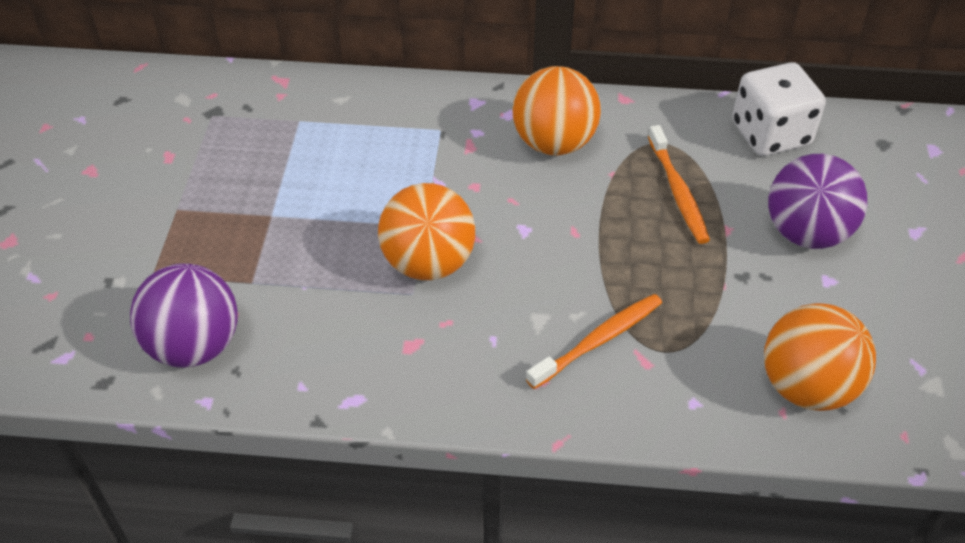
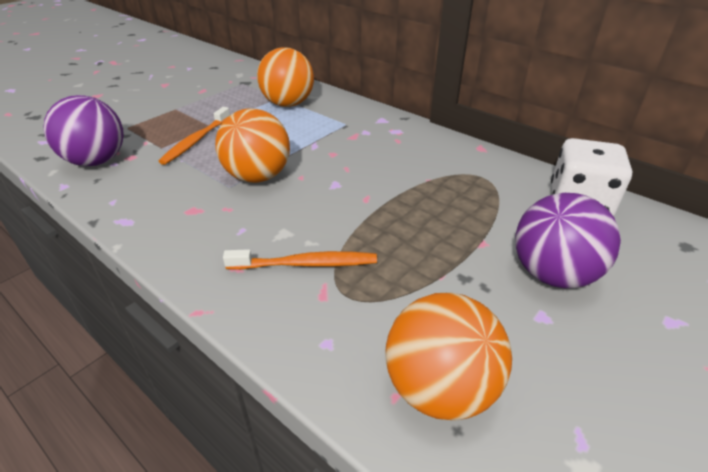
camera: 35 degrees right, 10 degrees down
(554, 143) = (407, 152): orange ball -> orange ball (288, 104)
(678, 191) = (466, 206): orange toothbrush -> orange toothbrush (196, 140)

